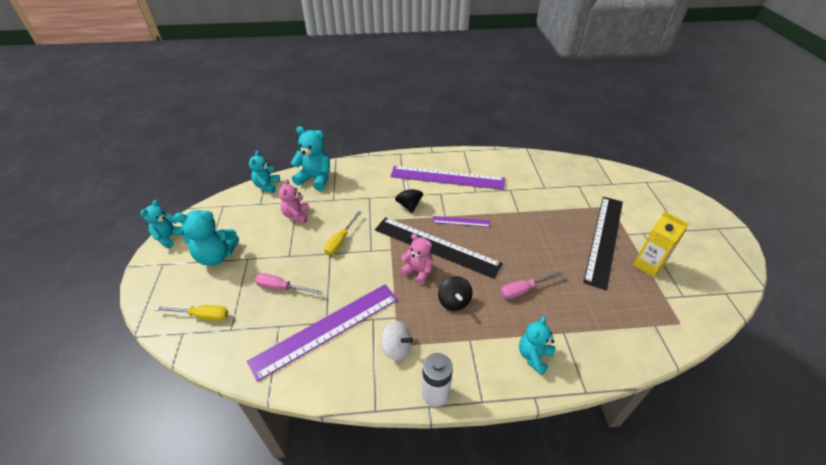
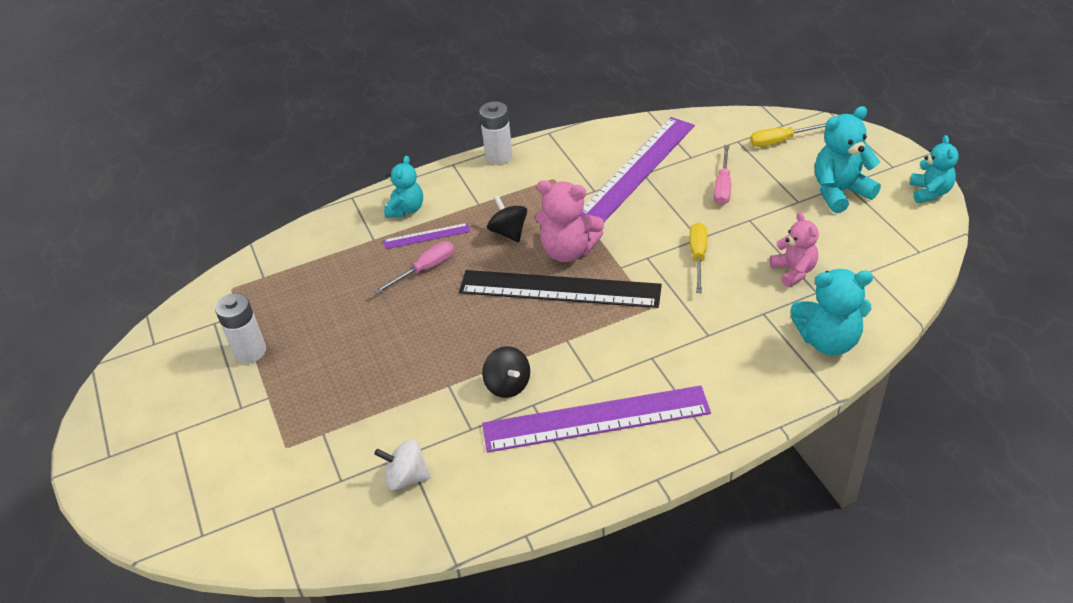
camera: 165 degrees right, 0 degrees up
(267, 186) = (893, 302): turquoise teddy bear -> none
(281, 288) = (722, 186): pink screwdriver -> pink screwdriver turned 105 degrees clockwise
(396, 348) = (553, 175): white spinning top -> white spinning top (406, 477)
(409, 205) = (634, 341): black spinning top -> black spinning top (508, 385)
(418, 271) = (568, 251): pink teddy bear -> pink teddy bear, size x1.50
(461, 221) = (537, 338): purple ruler -> purple ruler (426, 236)
(604, 239) = (307, 376): black ruler -> none
(648, 265) = (250, 351): yellow carton -> white battery

